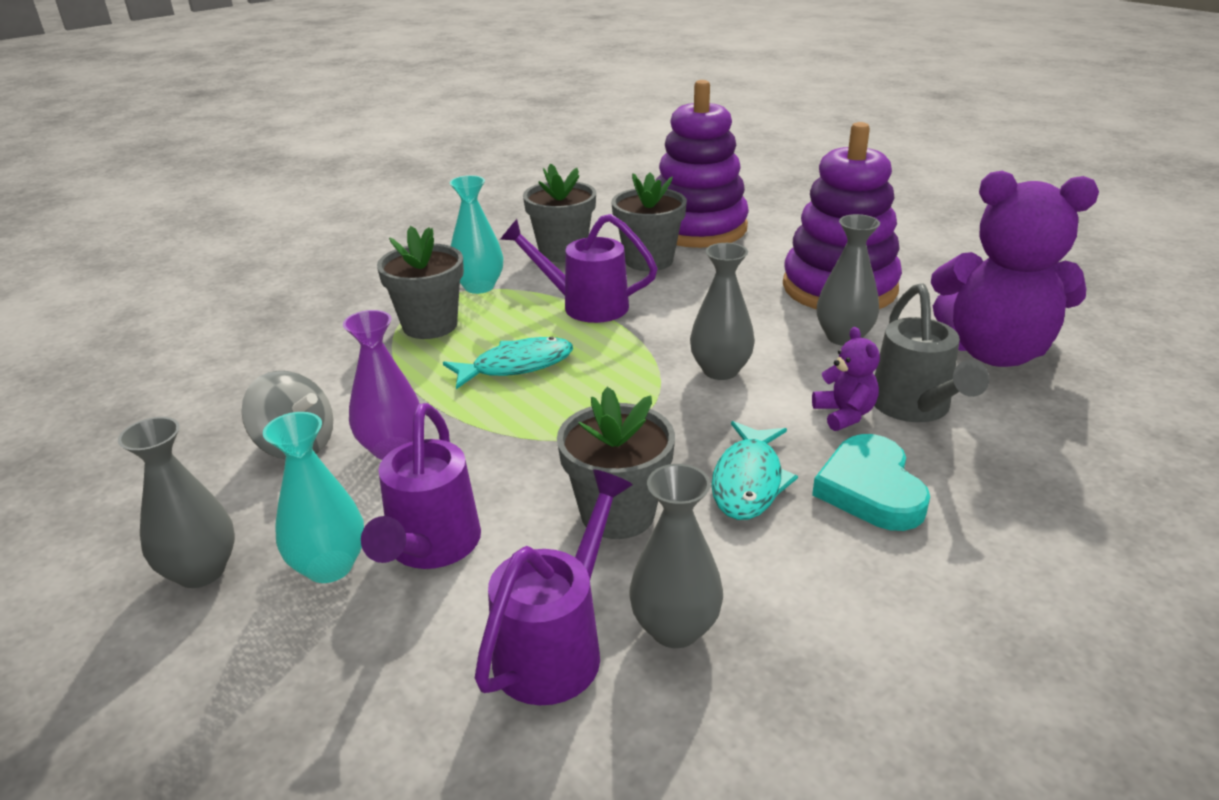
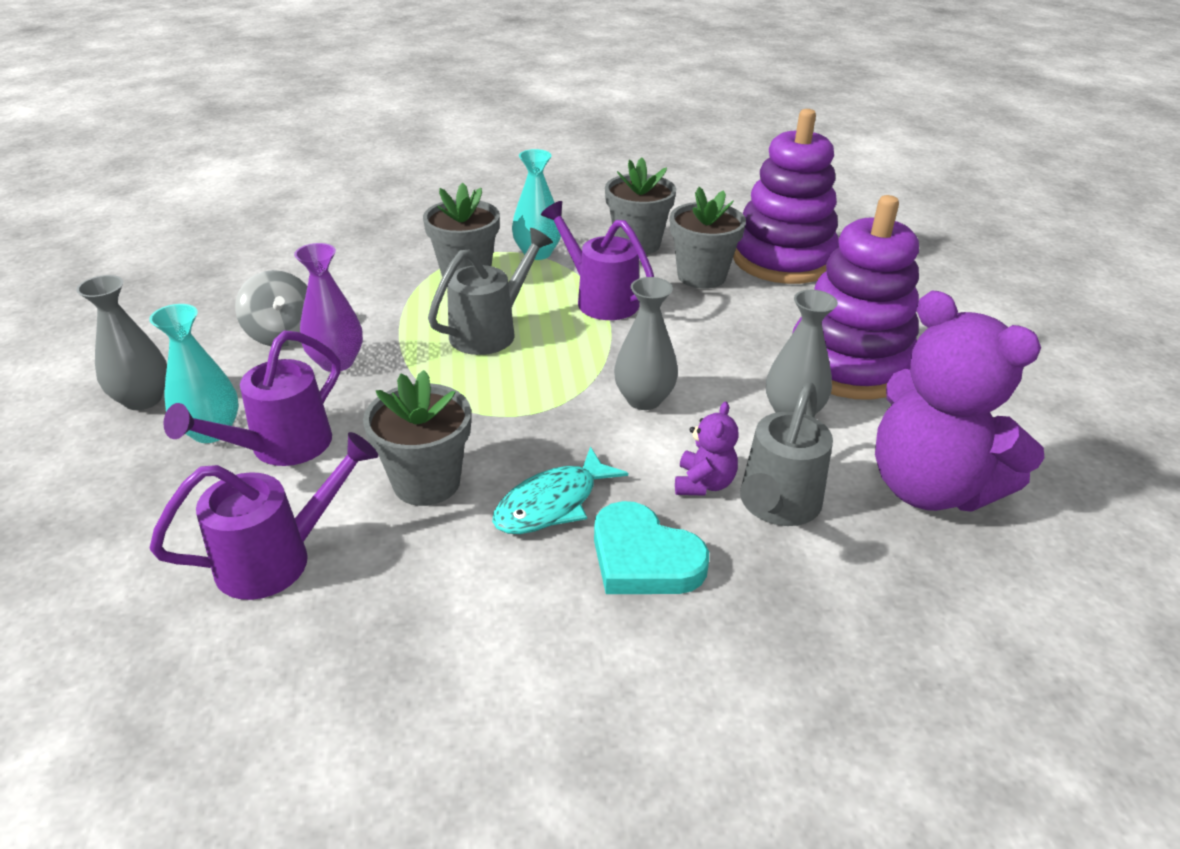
camera: 30 degrees right, 5 degrees up
(516, 366) = (490, 331): turquoise fish -> grey watering can
(675, 628) = (365, 589): grey vase -> none
(870, 489) = (643, 558): turquoise heart -> turquoise heart turned 75 degrees counterclockwise

